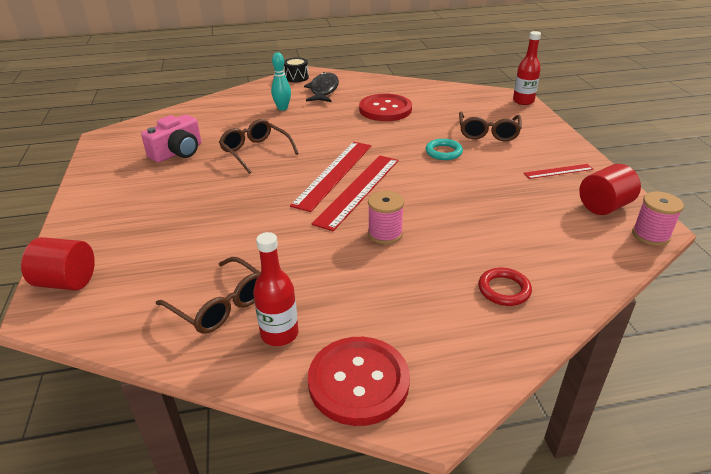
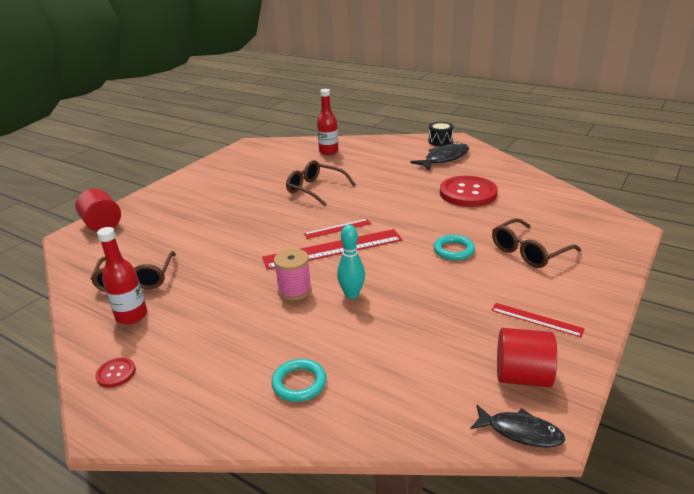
camera: 45 degrees right, 5 degrees down
(178, 152) = (270, 170): pink camera -> none
(255, 152) = (315, 189): brown glasses -> brown glasses turned 60 degrees counterclockwise
(282, 108) = (387, 163): turquoise bowling pin -> turquoise bowling pin (352, 294)
(334, 174) = (337, 229): red ruler -> red ruler, size x0.51
(358, 382) = (116, 373): red button -> red button, size x0.43
(504, 290) = (299, 383): red ring -> turquoise ring
(523, 101) = (629, 237): red bottle -> red bottle (328, 151)
(650, 235) = (520, 432): pink spool -> black fish

